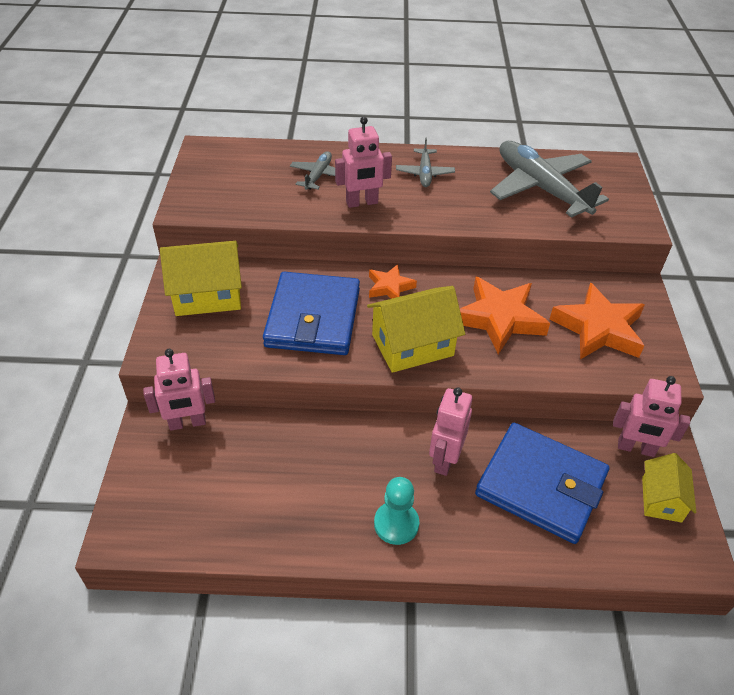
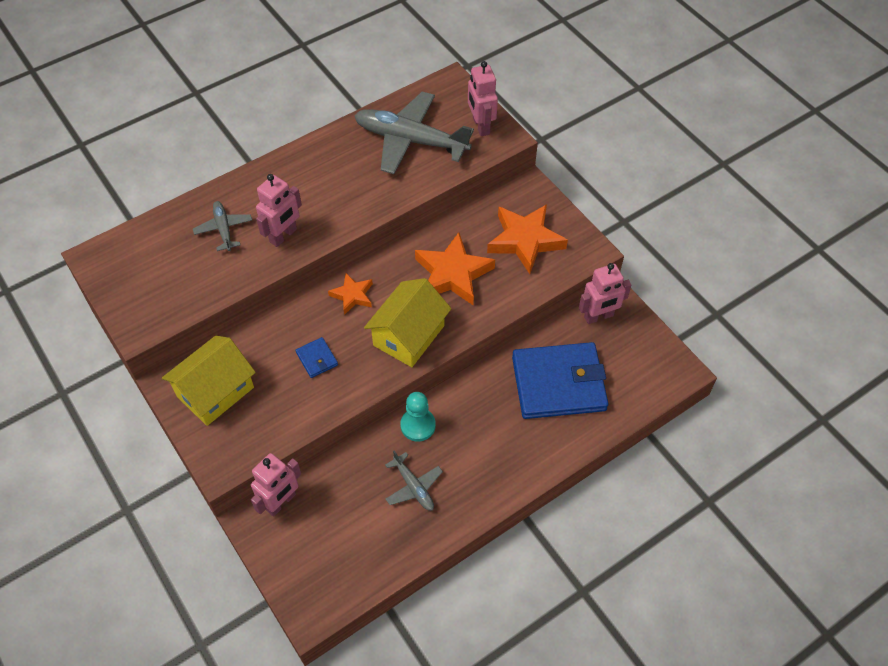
camera: 35 degrees left, 10 degrees up
(313, 318) = (317, 359): blue wallet -> blue wallet, size x0.41
(396, 524) = (488, 473): turquoise pawn -> turquoise pawn (418, 425)
(424, 173) = (309, 176): grey plane -> grey plane (413, 486)
(444, 459) = (485, 406): pink robot -> pink robot (480, 126)
(661, 499) = (636, 344): yellow house -> none

